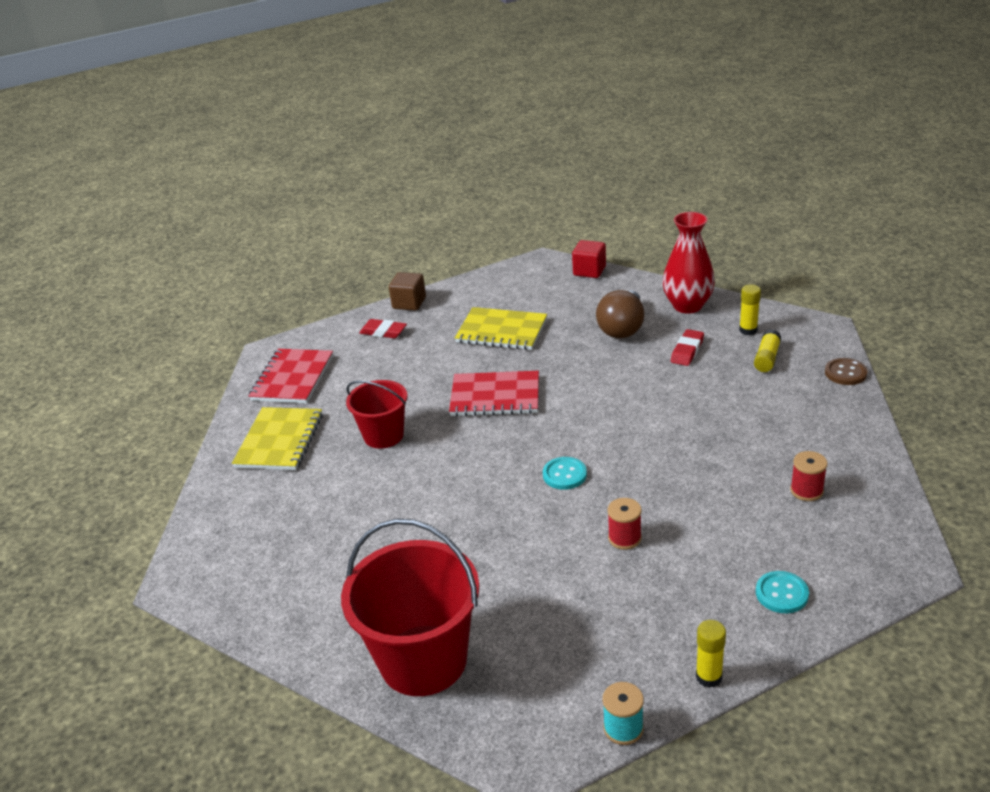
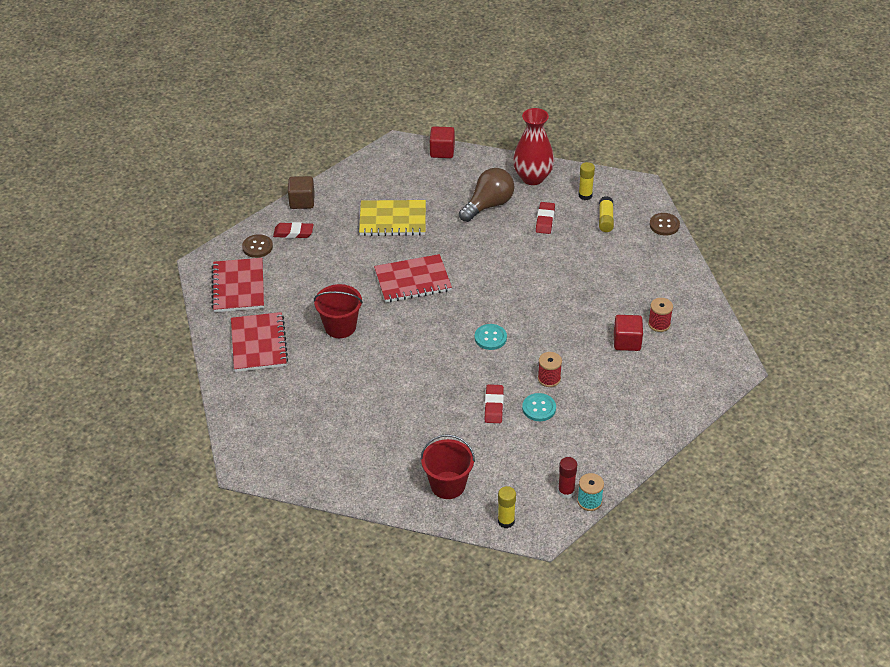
camera: 20 degrees left, 10 degrees up
(279, 441) = (258, 344): yellow notebook -> red notebook
(336, 341) = (257, 247): none -> brown button
(423, 660) = (448, 485): red bucket -> red bucket, size x0.59
(534, 562) = (494, 406): none -> red eraser
(592, 705) = (566, 492): none -> red glue stick
(622, 328) = (488, 205): brown light bulb -> brown light bulb turned 135 degrees counterclockwise
(708, 677) = (630, 461): yellow glue stick -> yellow glue stick (506, 521)
(752, 507) = (627, 342): none -> red cube
(781, 593) = (660, 399): turquoise button -> turquoise button (539, 408)

